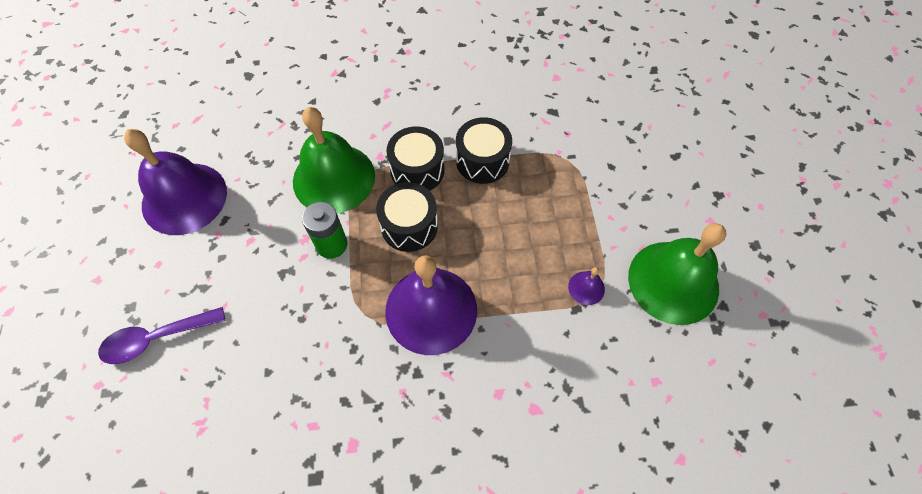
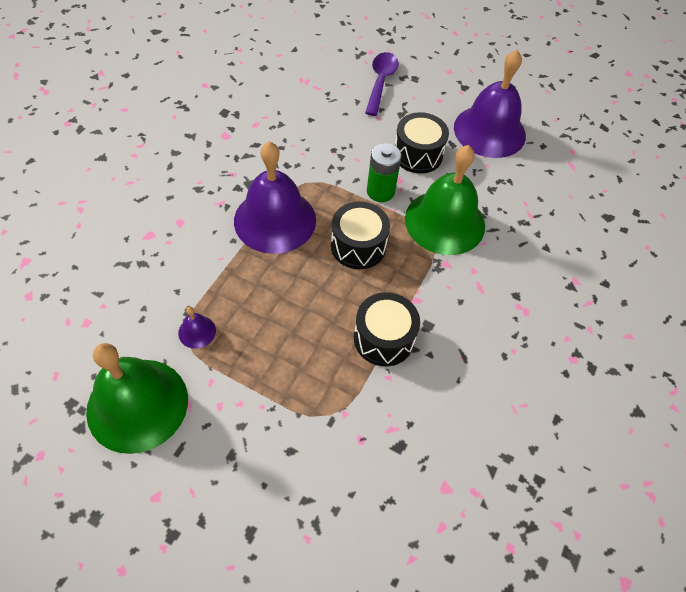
camera: 120 degrees right, 5 degrees down
(417, 170) = (411, 282): black drum -> black drum (417, 154)

